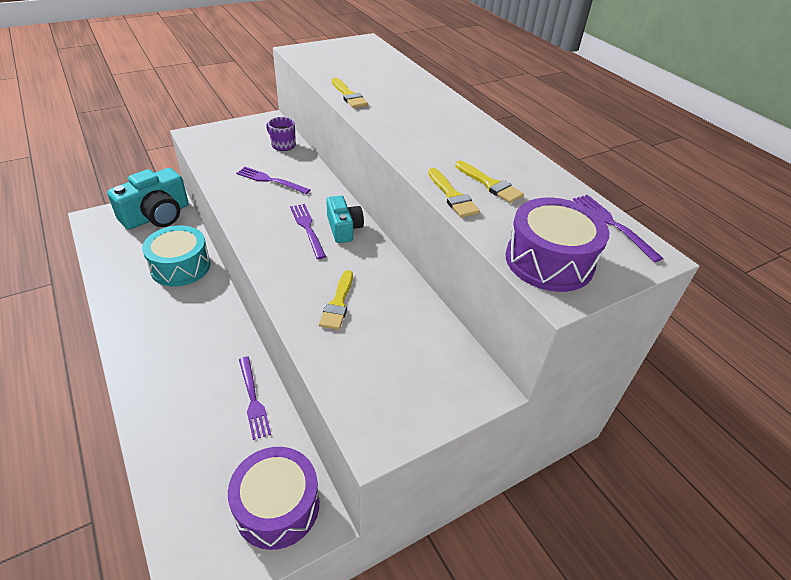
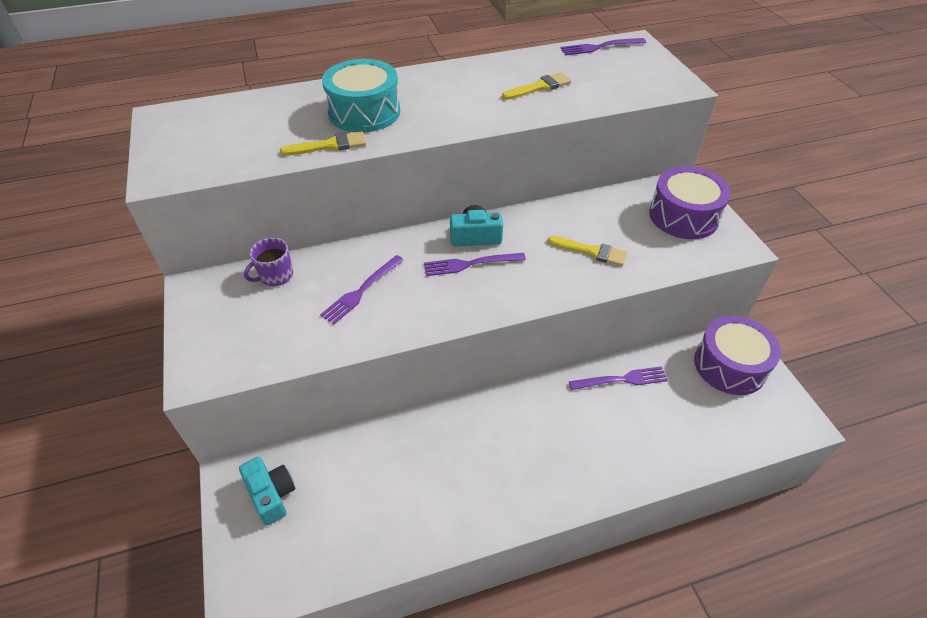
camera: 75 degrees left, 5 degrees up
(157, 216) = (271, 494): turquoise camera -> turquoise camera, size x0.56
(180, 266) = (403, 455): turquoise drum -> turquoise drum (364, 112)
(452, 196) = (557, 109): yellow brush -> none
(549, 261) = (646, 82): purple drum -> purple drum (683, 216)

